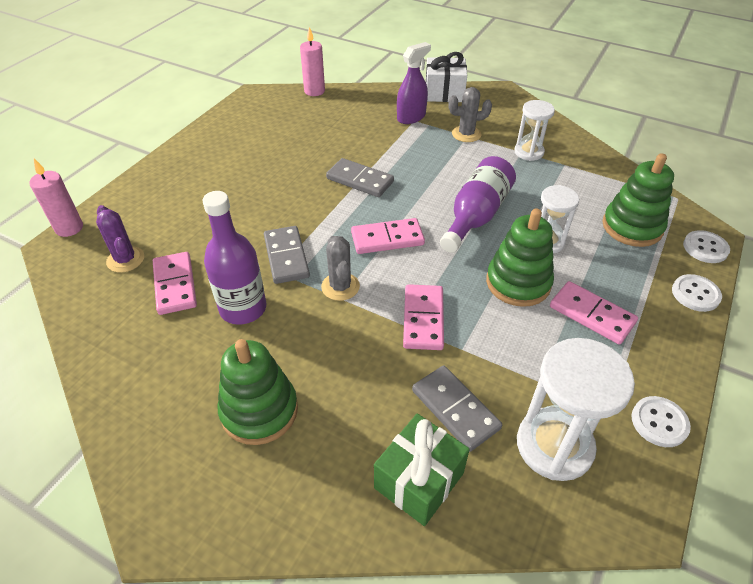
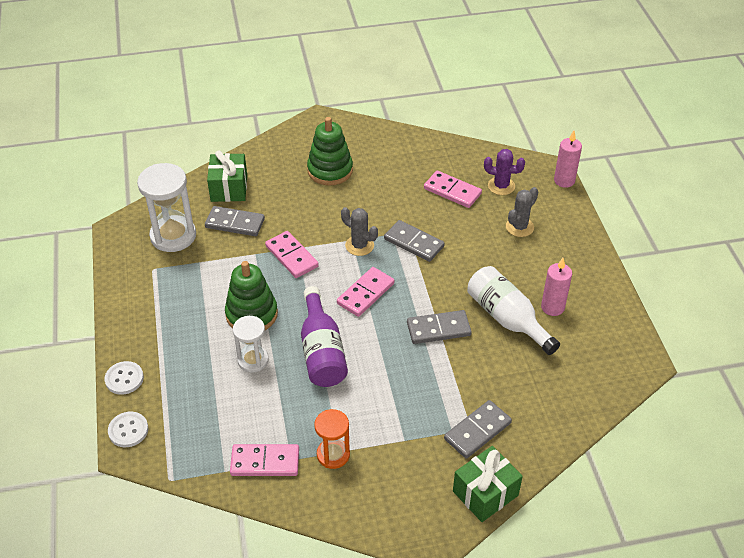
camera: 140 degrees right, 0 degrees up
(243, 308) = (398, 203): purple bottle -> none
(299, 159) = (507, 318): none -> white bottle
(314, 91) = (603, 405): pink candle -> pink candle (552, 307)
(411, 117) = (477, 431): purple spray bottle -> grey domino
(444, 93) = (485, 493): white gift -> green gift
(466, 134) = (407, 441): grey cactus -> grey cactus (519, 227)
(529, 152) = (333, 454): white hourglass -> orange hourglass
(591, 315) = (190, 320): pink domino -> pink domino (265, 462)
(632, 227) = (195, 417): green stacking toy -> none
(659, 422) = (122, 277): white button -> none

